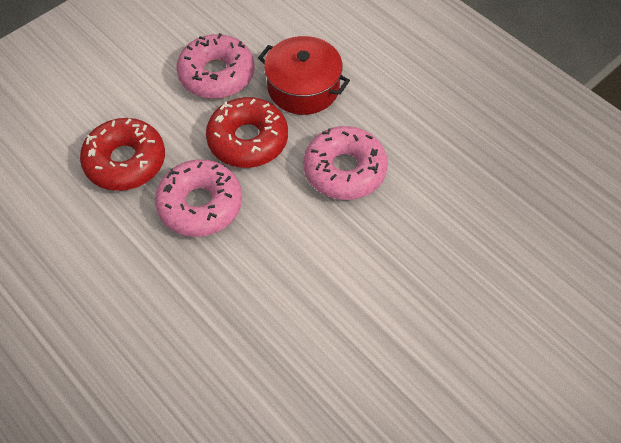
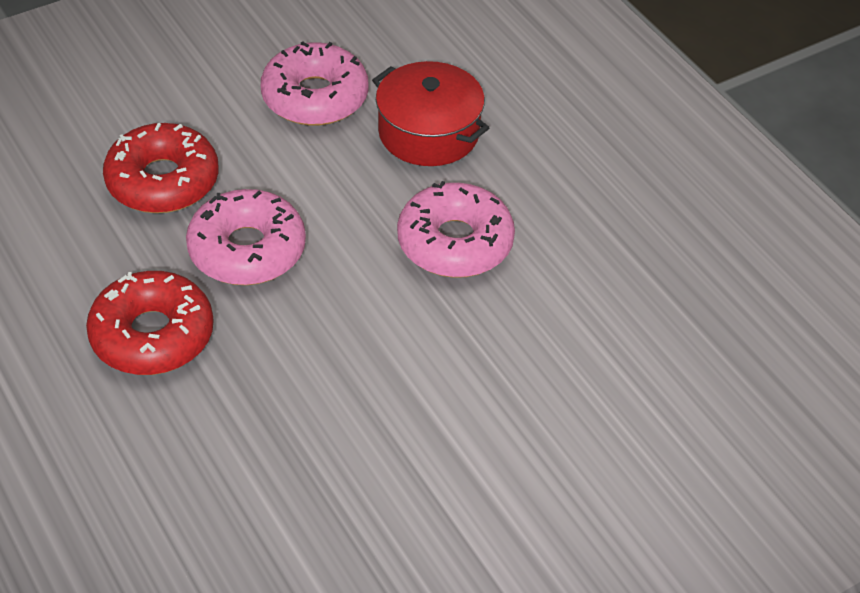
camera: 10 degrees right, 10 degrees down
(248, 140) = (333, 183): red donut -> red donut (152, 335)

